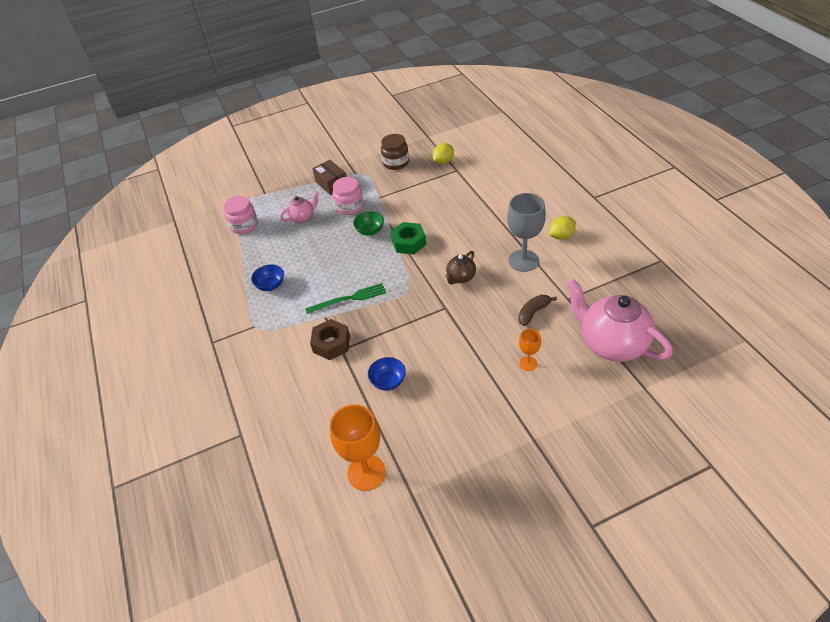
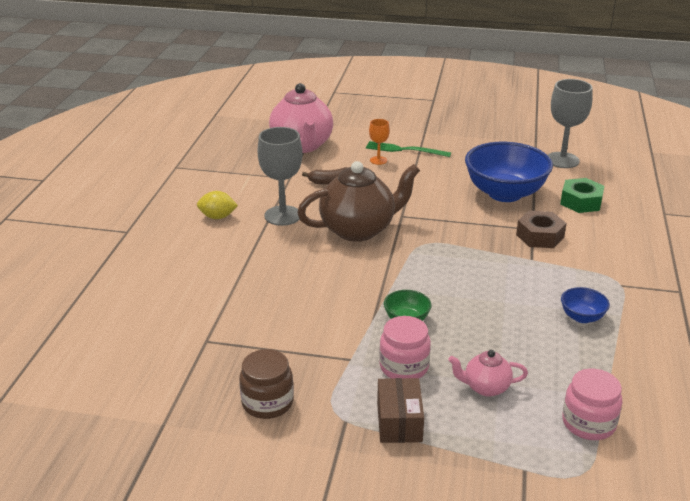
camera: 150 degrees left, 15 degrees down
(349, 299) = (493, 263): green fork -> green fork (404, 150)
(366, 472) = (562, 160): orange goblet -> grey goblet
(388, 381) = (505, 193): blue bowl -> blue bowl, size x2.23
(409, 243) = (374, 284): green nut -> green nut (581, 202)
(443, 161) = (204, 364): yellow lemon -> none
(461, 277) = (358, 230): brown teapot -> brown teapot, size x2.05

